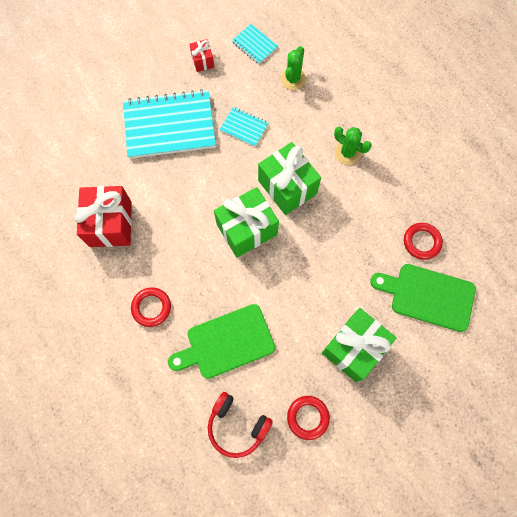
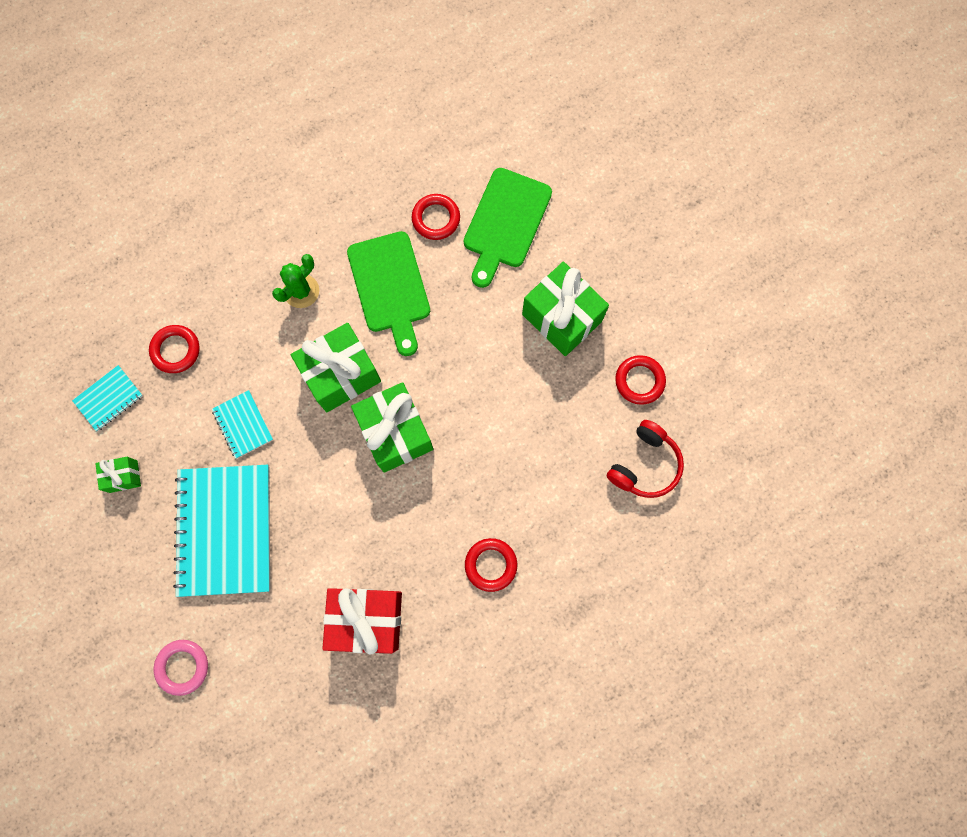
camera: 85 degrees left, 5 degrees up
(78, 113) = (182, 666): none -> pink ring
(202, 61) = (123, 476): red gift -> green gift
(226, 342) = (543, 470): green cutting board -> green cutting board (390, 287)
(244, 127) = (243, 425): turquoise notebook -> turquoise notebook turned 60 degrees counterclockwise
(293, 79) = (176, 350): green cactus -> red ring

